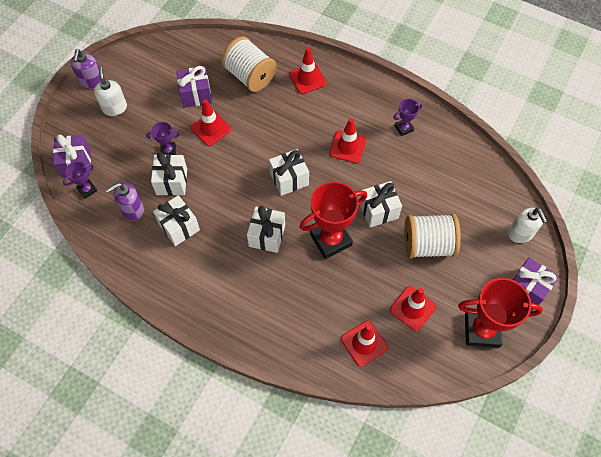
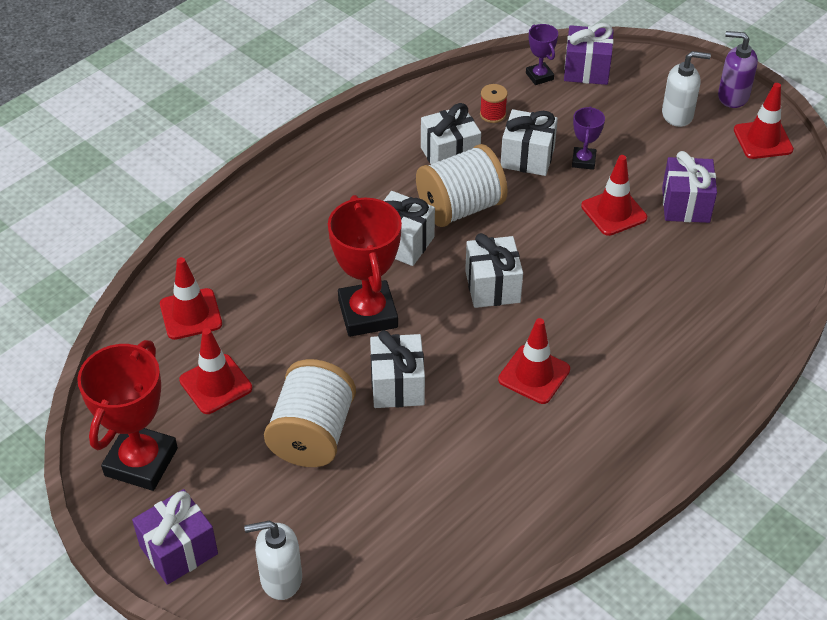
camera: 105 degrees right, 15 degrees down
(132, 210) = (492, 114): purple soap dispenser -> red spool
(250, 76) = (714, 276): white spool -> white spool (460, 208)
(307, 79) = (694, 351): red traffic cone -> red traffic cone (763, 140)
(403, 128) = (553, 465): purple trophy -> none

